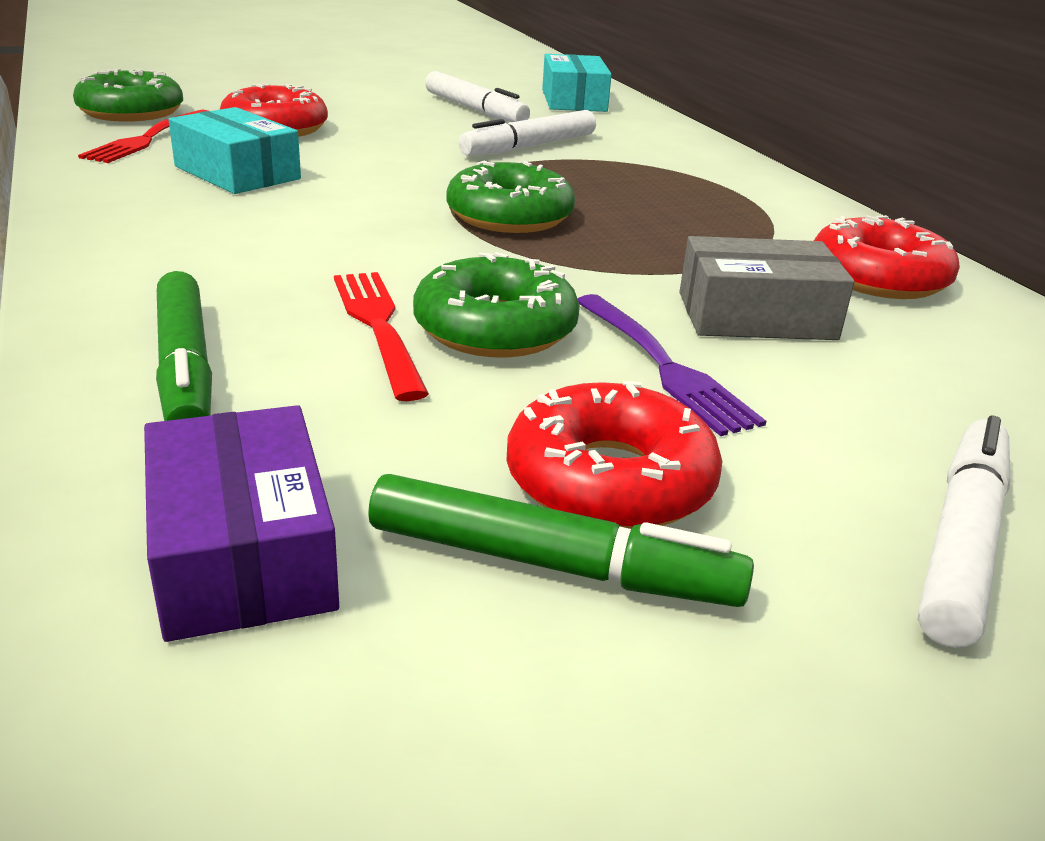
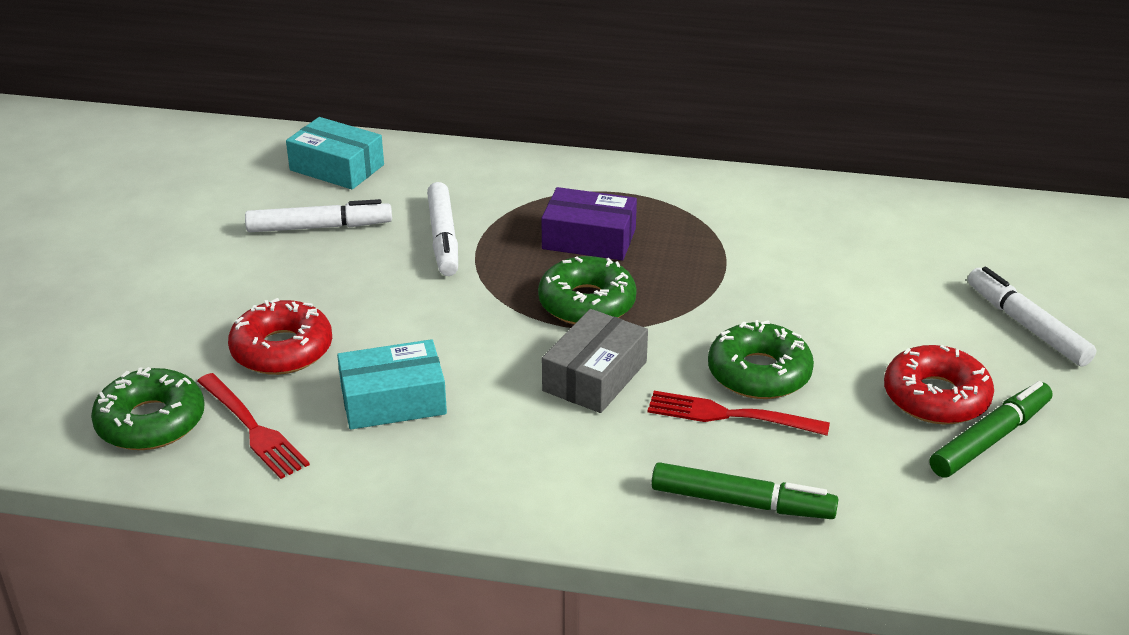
camera: 55 degrees left, 5 degrees up
(242, 552) = (938, 523): purple box -> purple box (589, 239)
(663, 366) = (838, 334): purple fork -> none
(756, 316) = (799, 276): grey box -> grey box (594, 376)
(878, 277) = (778, 210): red donut -> none

